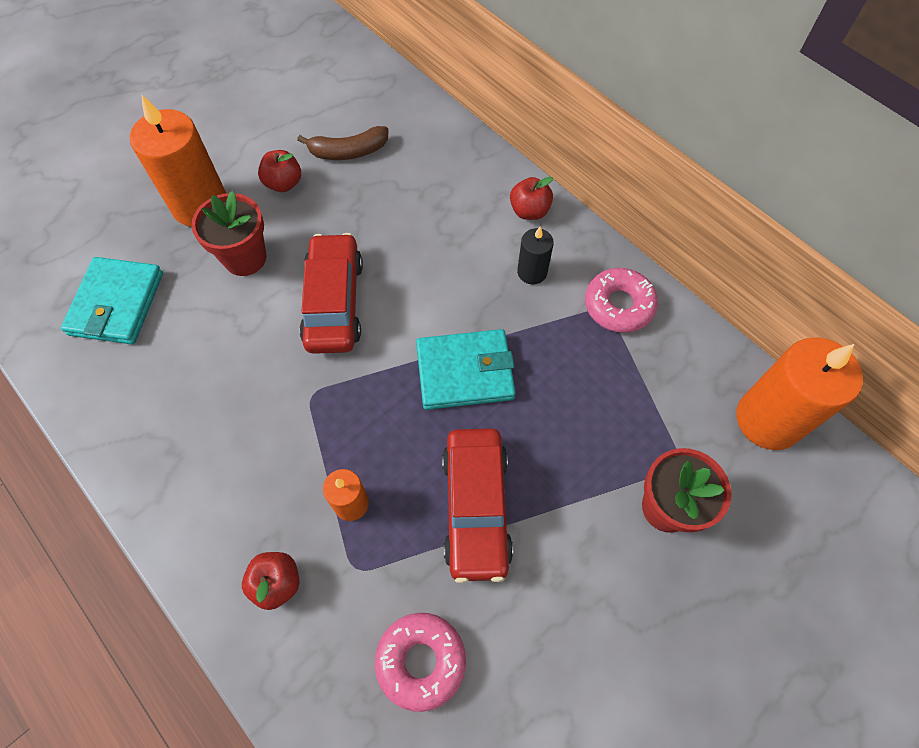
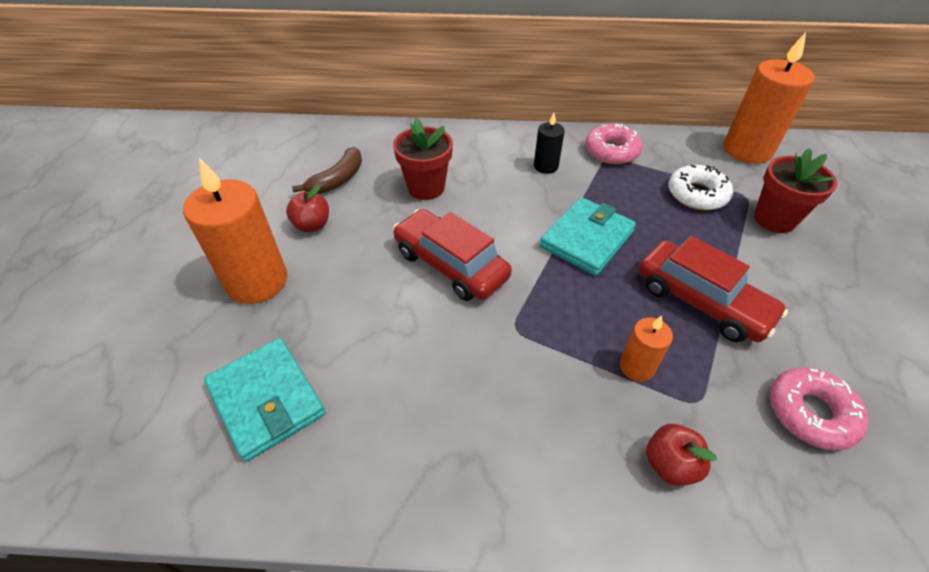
camera: 45 degrees left, 15 degrees down
(245, 258) = (344, 287): red flower pot -> red flower pot (426, 188)
(529, 211) = (500, 140): red apple -> none
(631, 418) = (697, 194): none -> white donut

